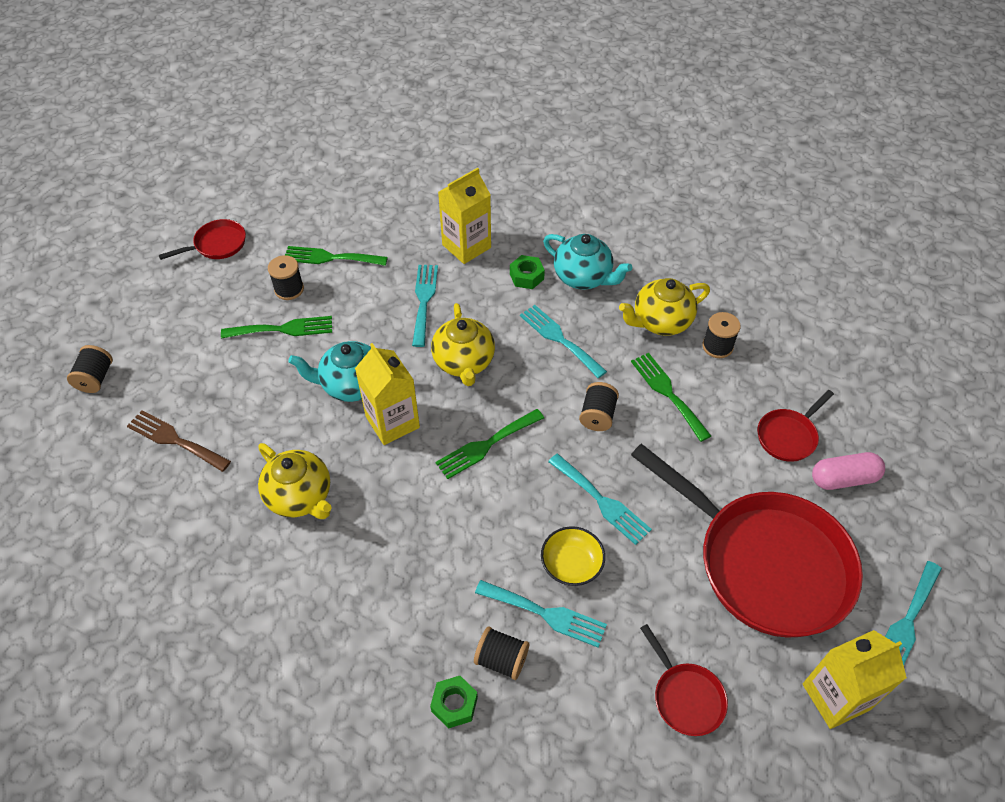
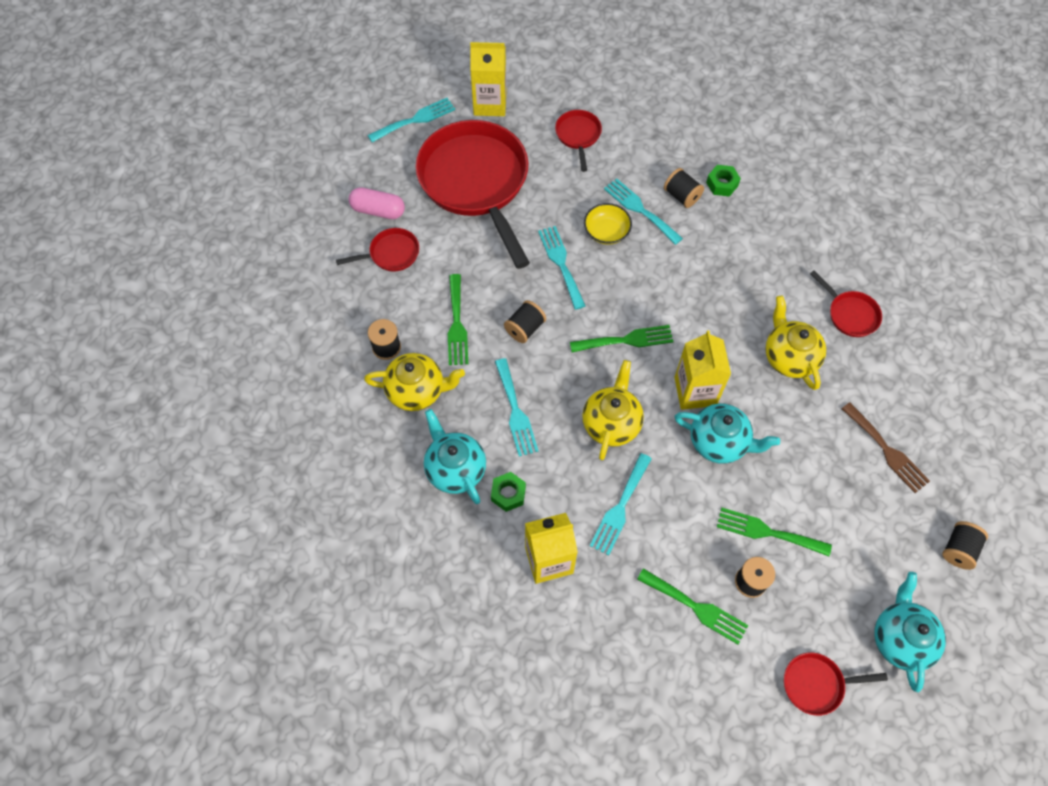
camera: 155 degrees left, 10 degrees up
(148, 295) = (900, 638): none -> turquoise teapot
(237, 578) = (850, 314): none -> red pan

